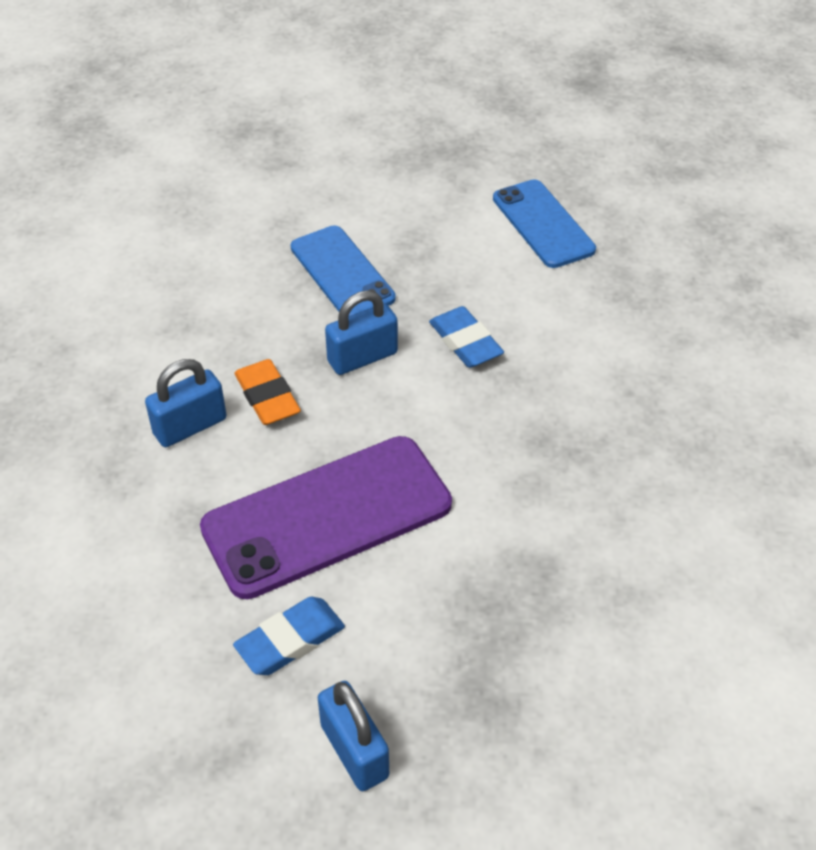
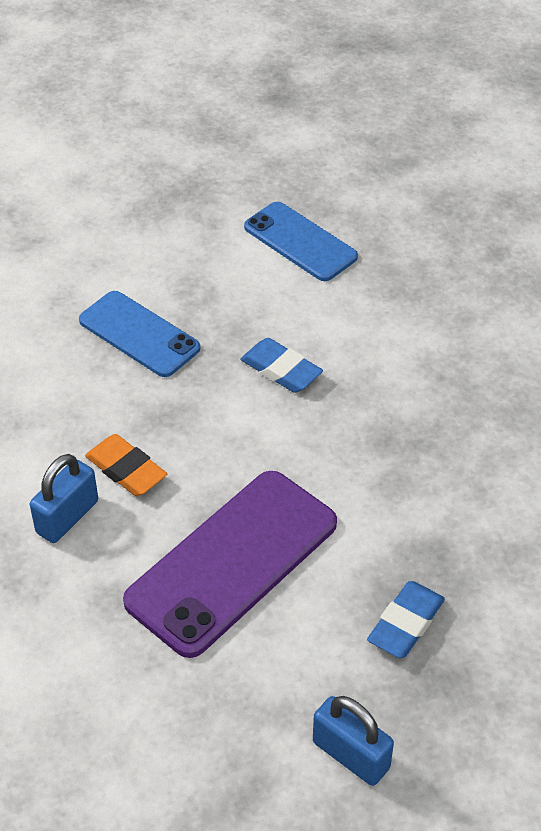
camera: 20 degrees left, 0 degrees up
(290, 640) = (252, 680): blue eraser -> blue eraser (406, 623)
(362, 357) = (195, 409): blue padlock -> none

